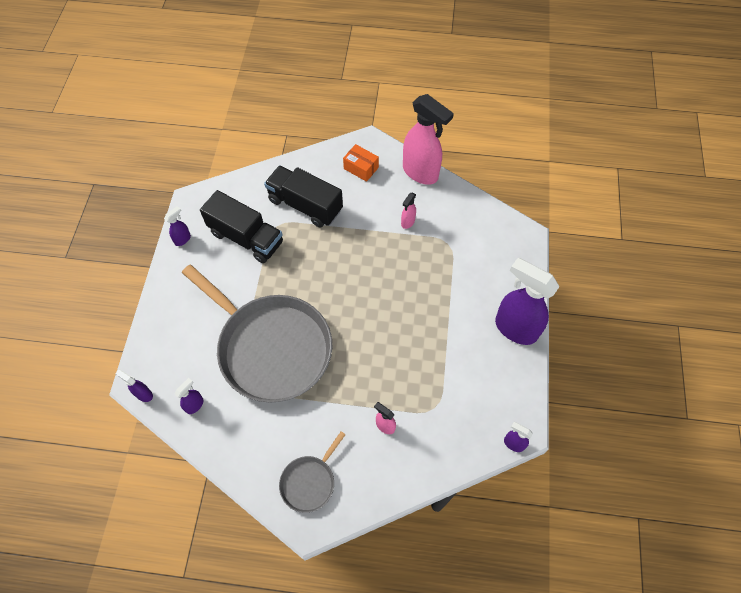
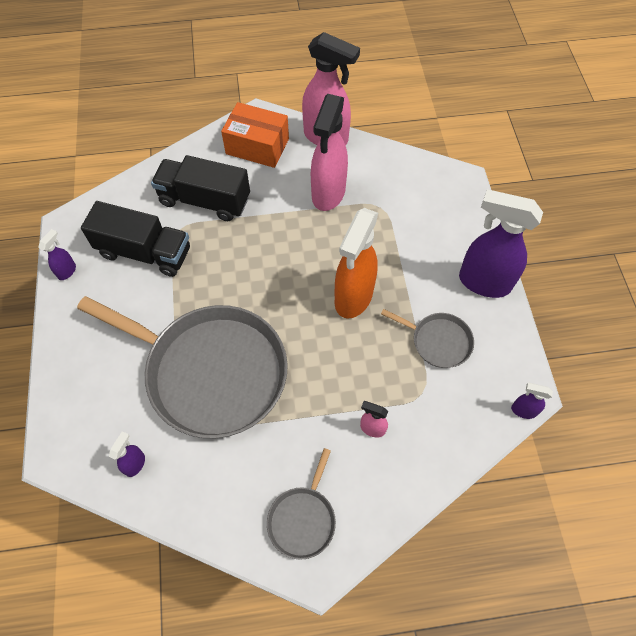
camera: 15 degrees left, 0 degrees up
(143, 394) = (66, 467): purple spray bottle -> none
(361, 168) = (257, 146): orange box -> orange box, size x1.60
(402, 315) = (353, 298): none -> orange spray bottle
(407, 222) = (328, 194): pink spray bottle -> pink spray bottle, size x2.29
(460, 368) = (438, 341): none -> grey pan

